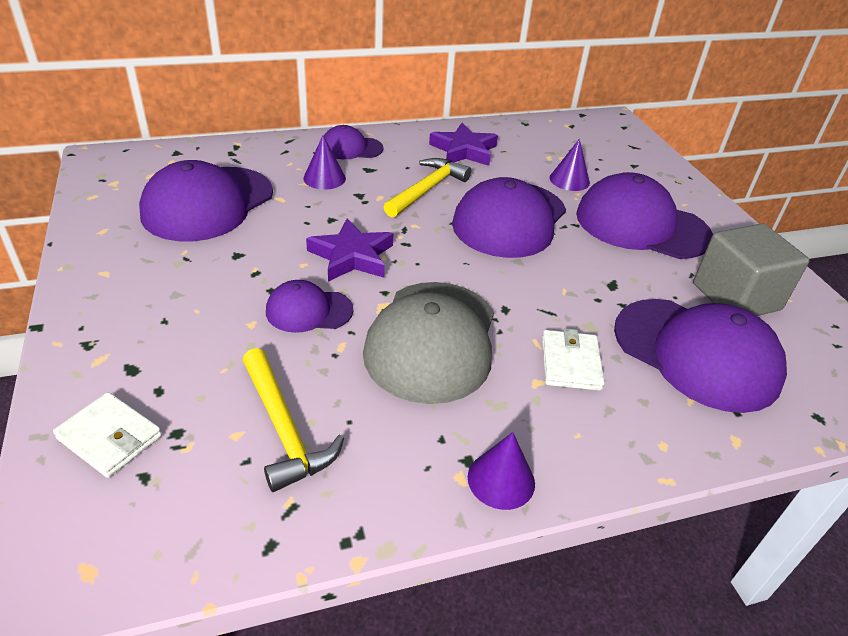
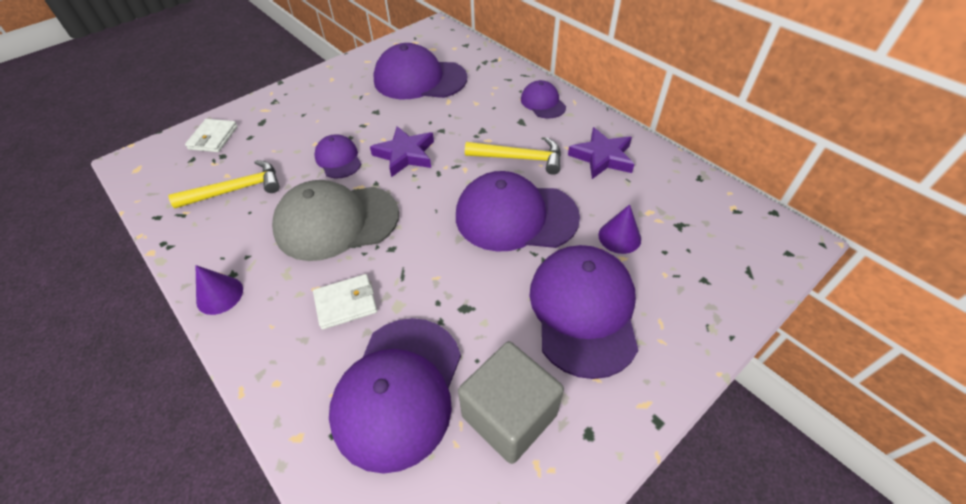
camera: 70 degrees right, 10 degrees up
(284, 428) = (236, 190): yellow hammer -> yellow hammer turned 150 degrees counterclockwise
(324, 178) = (489, 108): purple cone -> none

